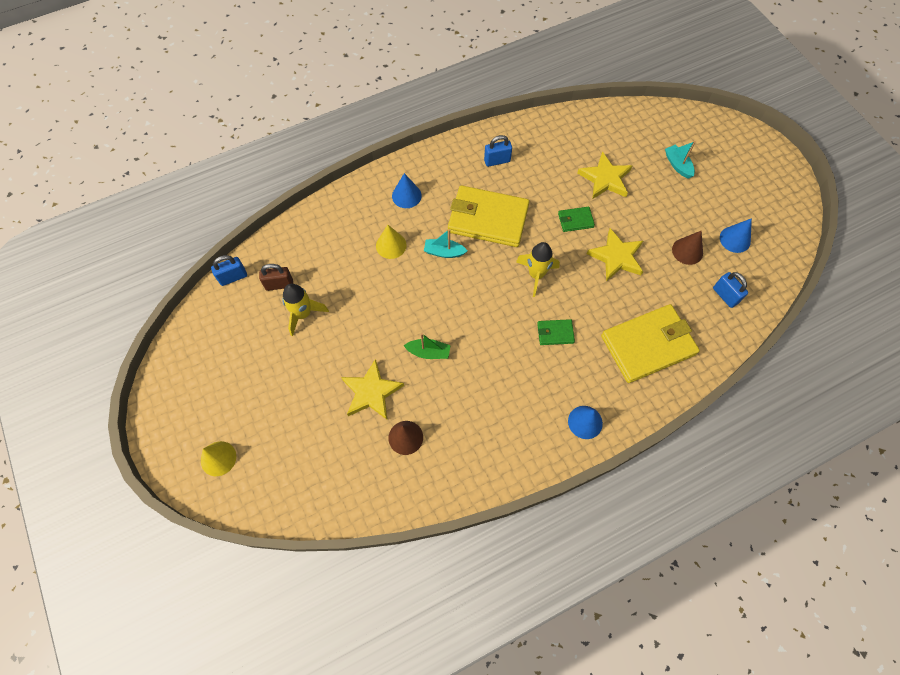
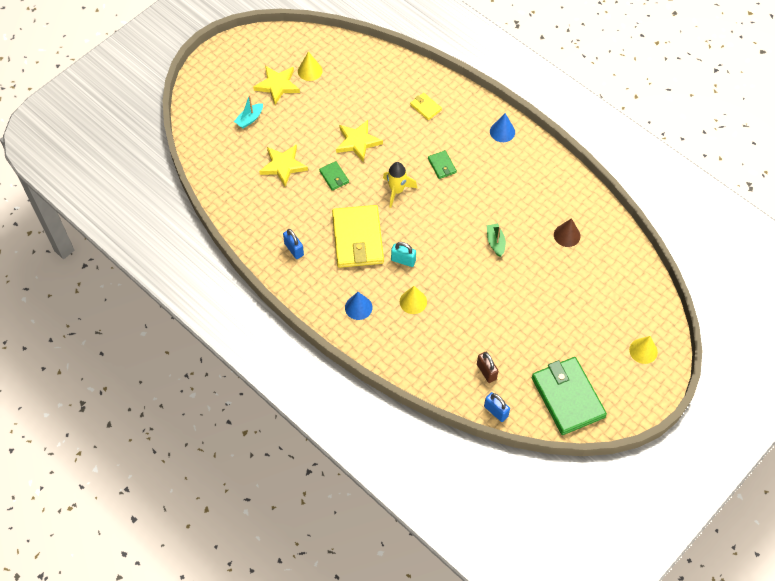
camera: 110 degrees left, 5 degrees down
(210, 351) = (567, 397): none -> green wallet
(303, 314) = (504, 342): yellow rocket -> none
(371, 392) = (544, 269): yellow star -> yellow star (277, 85)
(444, 252) = (403, 260): turquoise boat -> turquoise padlock
(648, 345) = (425, 107): yellow wallet -> yellow wallet, size x0.44
(687, 251) = (333, 98): brown cone -> none
(725, 295) = (363, 69): blue padlock -> none
(735, 239) = (310, 71): blue cone -> yellow cone

